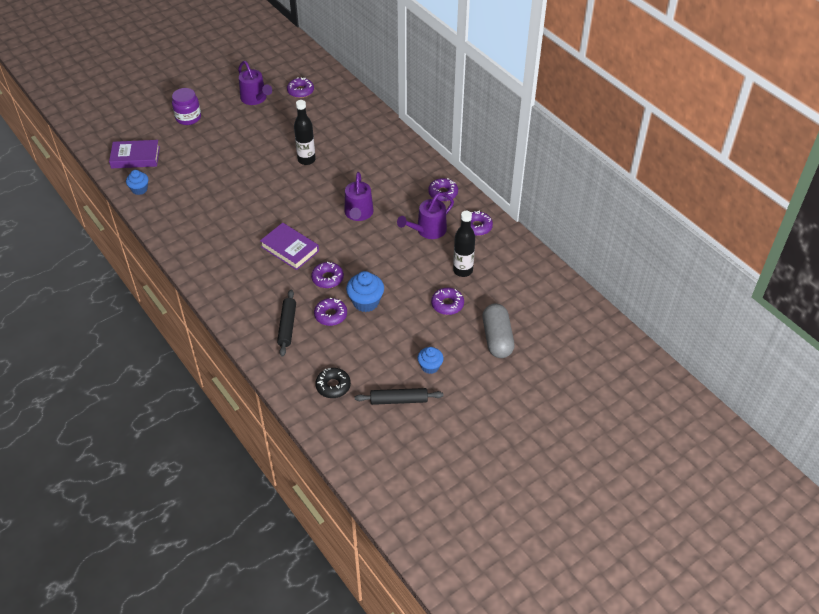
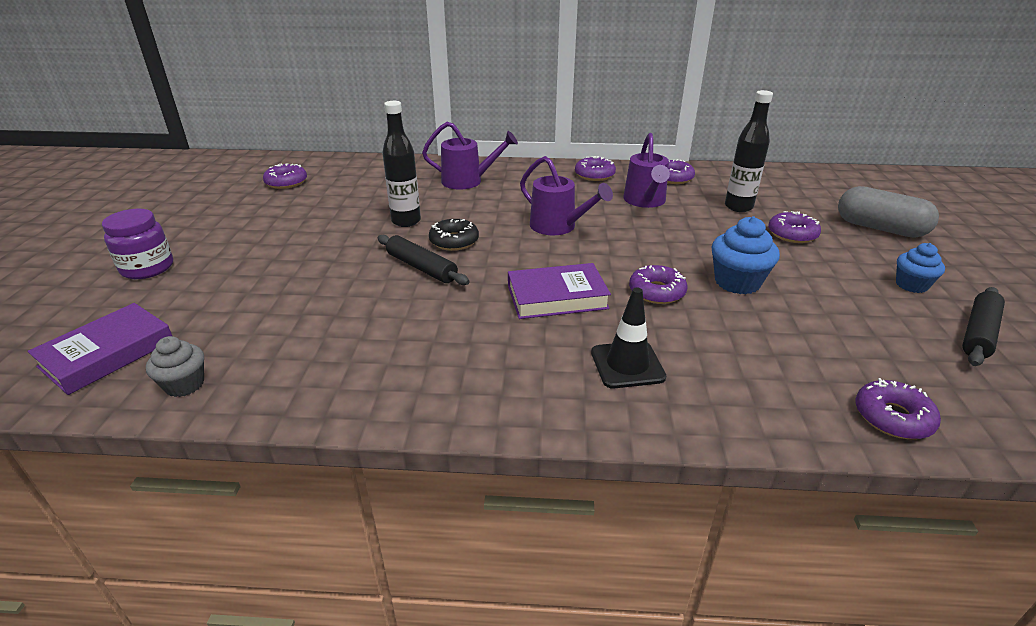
camera: 50 degrees left, 15 degrees down
(139, 189) = (184, 384): blue cupcake -> grey cupcake
(255, 99) = (233, 210): purple watering can -> purple watering can (468, 181)
(259, 294) = (627, 365): none -> black traffic cone
(287, 326) = (732, 368): black rolling pin -> black rolling pin (421, 268)
(331, 315) = (740, 318): purple donut -> purple donut (892, 417)
(333, 386) = (918, 380): black donut -> black donut (454, 241)

